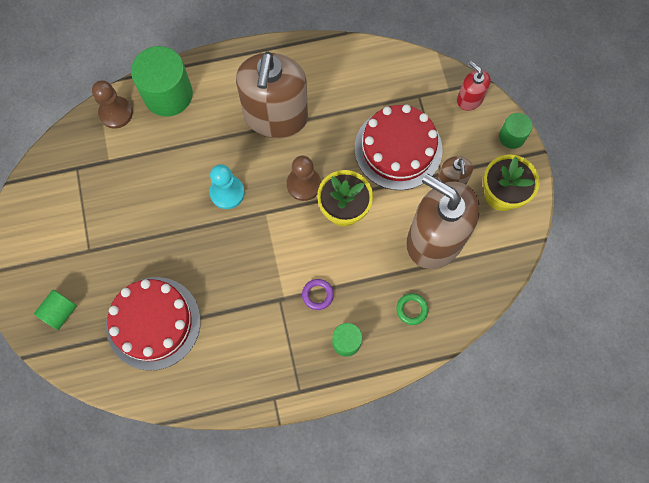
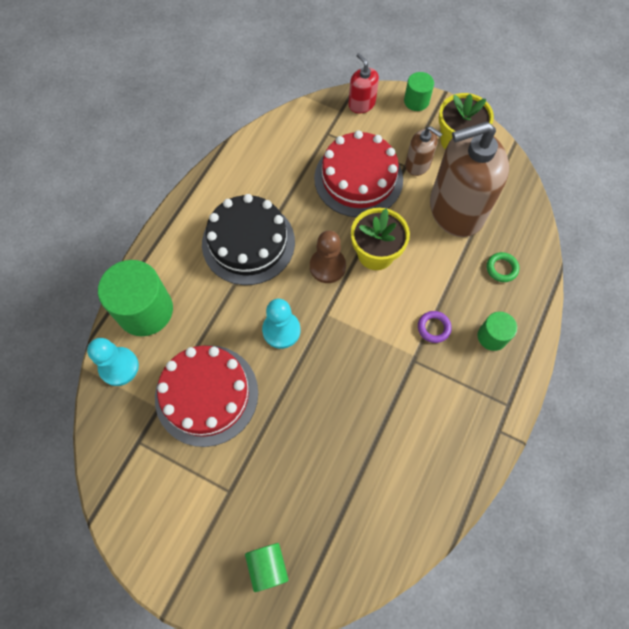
camera: 50 degrees left, 5 degrees down
(116, 113) = (119, 367): brown pawn -> turquoise pawn
(153, 323) = (349, 484): red cake -> red cake (206, 394)
(276, 117) = (248, 242): brown soap dispenser -> black cake
(469, 99) = (361, 104): red soap dispenser -> red soap dispenser turned 60 degrees clockwise

